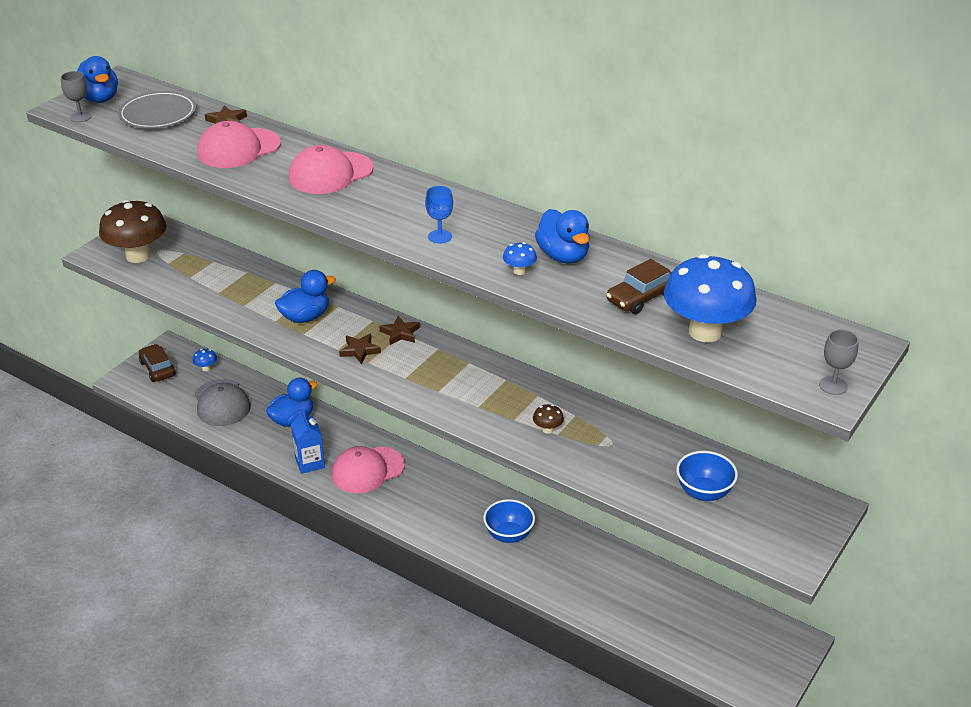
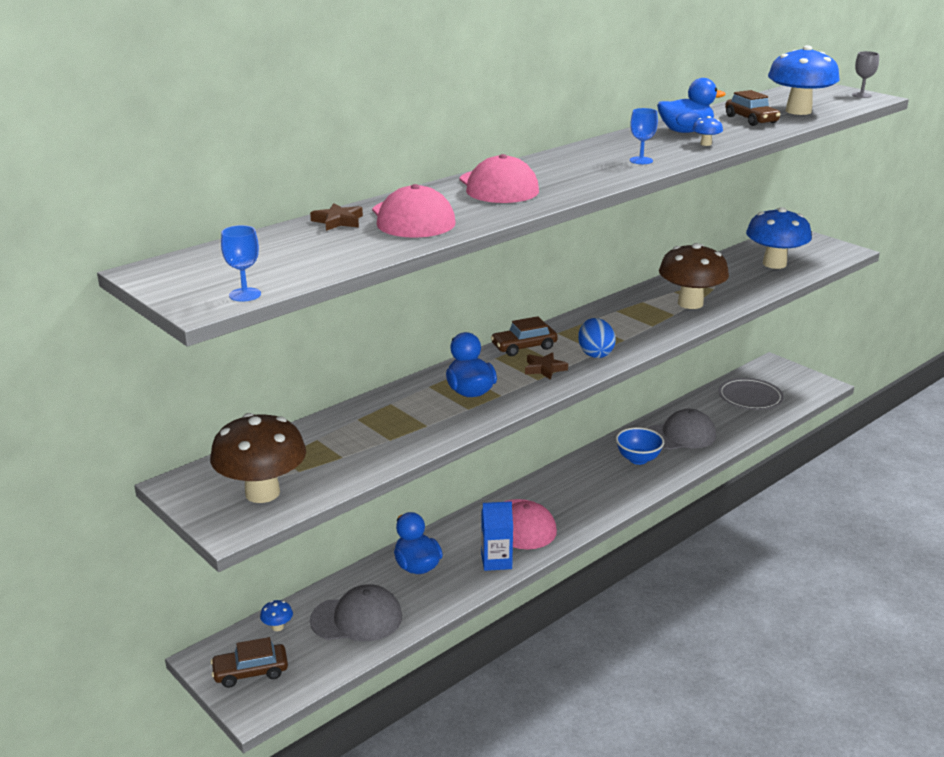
camera: 75 degrees left, 10 degrees down
(80, 117) = (245, 295): grey goblet -> blue goblet
(99, 98) = (198, 283): blue duck -> none
(158, 114) = (283, 252): grey plate -> grey plate (750, 397)
(400, 333) = (524, 347): brown star -> brown car
(400, 376) = (595, 353): none -> blue egg
(547, 429) = (690, 303): brown mushroom -> brown mushroom, size x2.50
(572, 564) = (681, 435): none -> grey cap
(704, 492) = (774, 264): blue bowl -> blue mushroom

